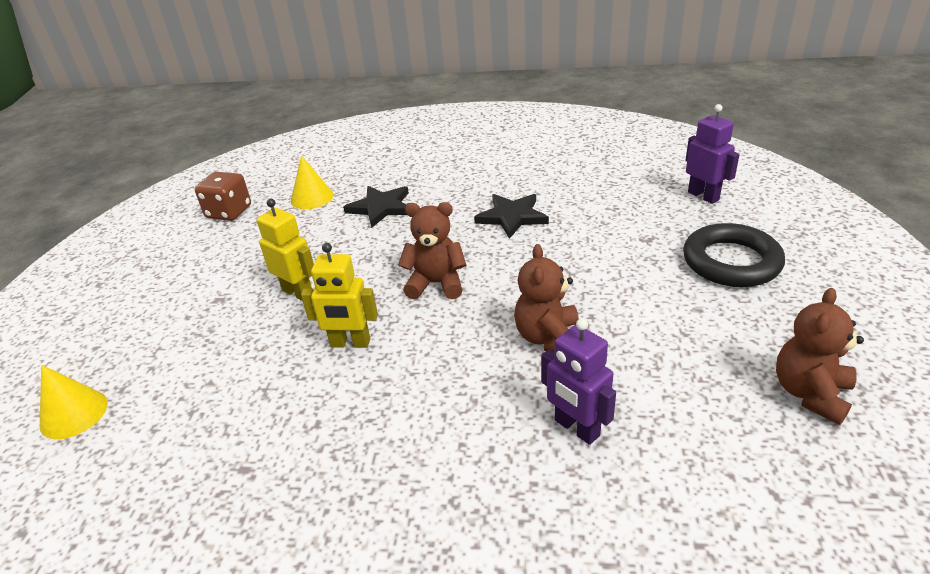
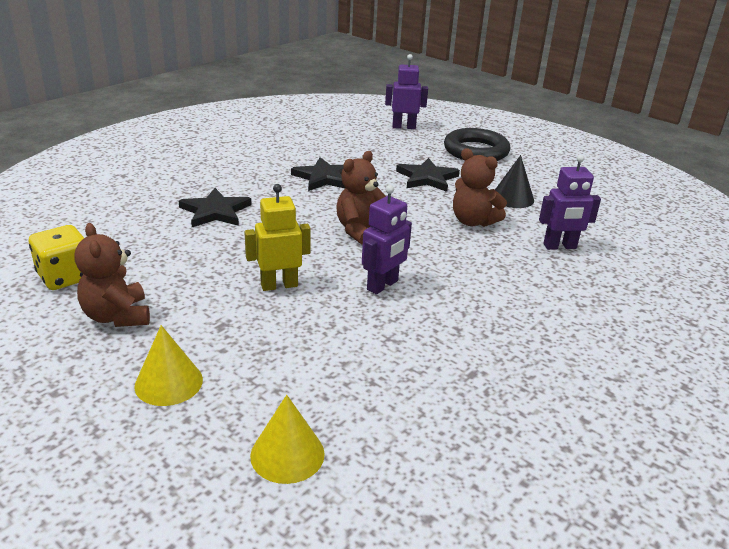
camera: 60 degrees left, 5 degrees down
(229, 212) = (65, 277): brown dice -> yellow dice
(312, 197) = (132, 231): yellow cone -> yellow cone (168, 382)
(350, 343) = (383, 285): yellow robot -> purple robot
(604, 265) = (427, 178): none -> black star
(650, 339) = (512, 198): none -> black cone
(810, 393) = (596, 185): brown teddy bear -> brown teddy bear (117, 316)

